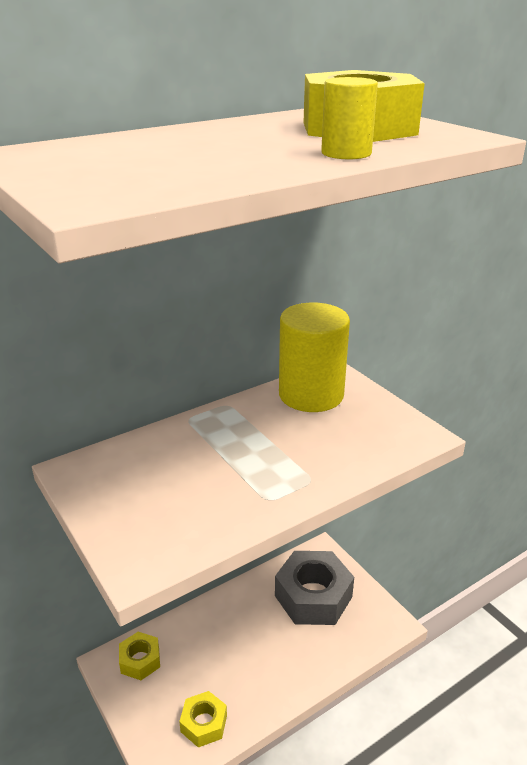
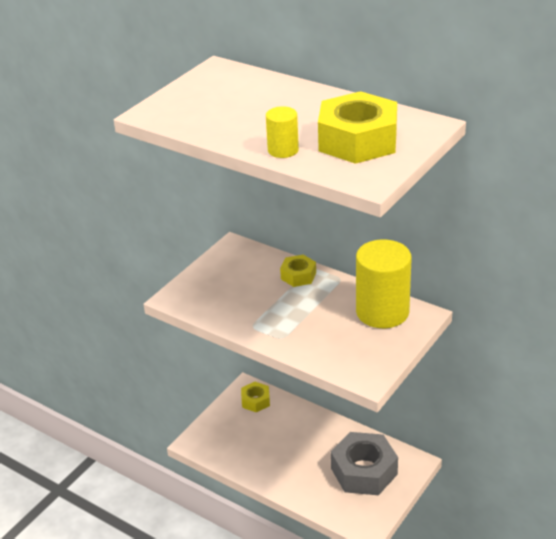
camera: 70 degrees right, 5 degrees up
(204, 723) = (228, 449): yellow nut -> yellow nut (298, 276)

